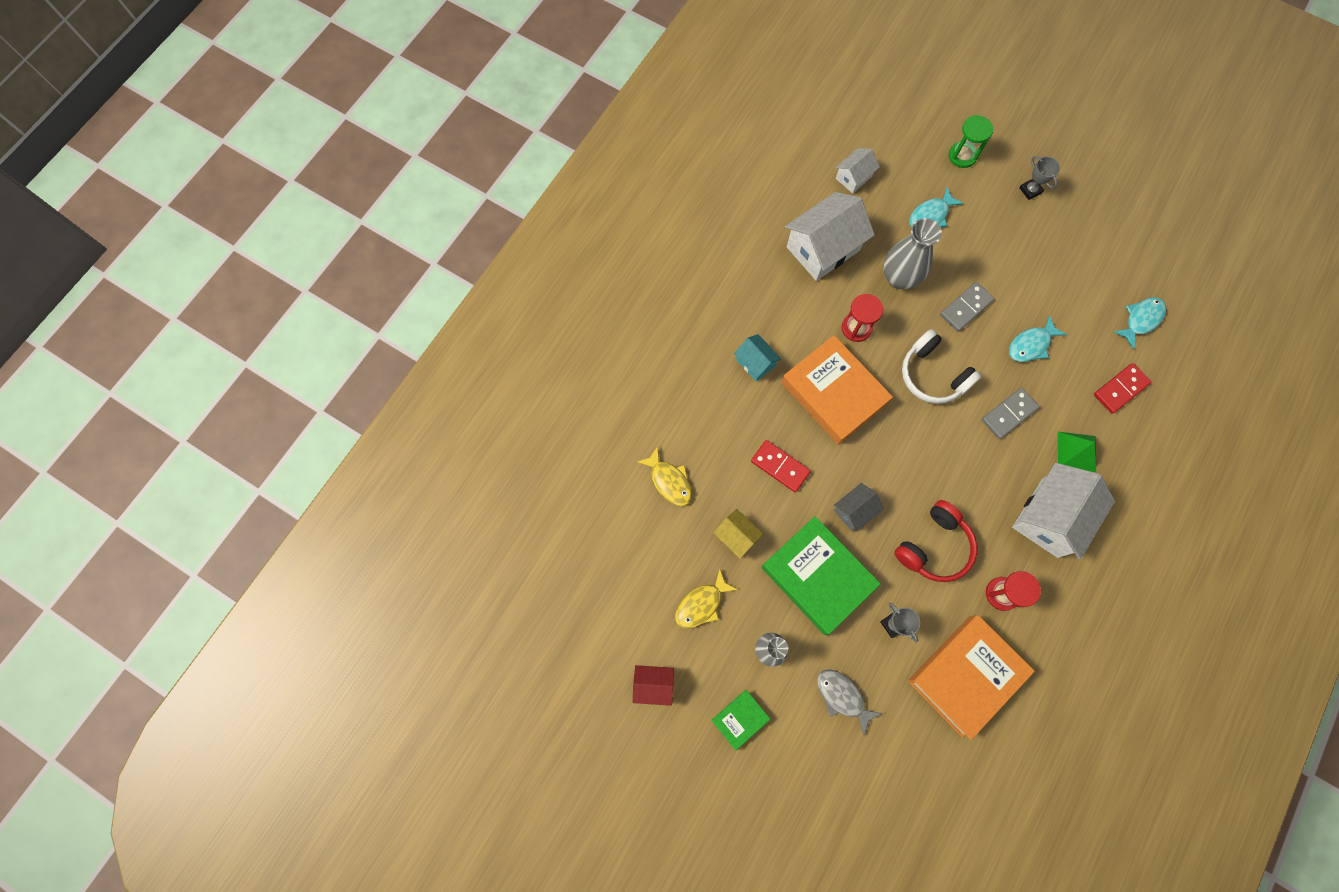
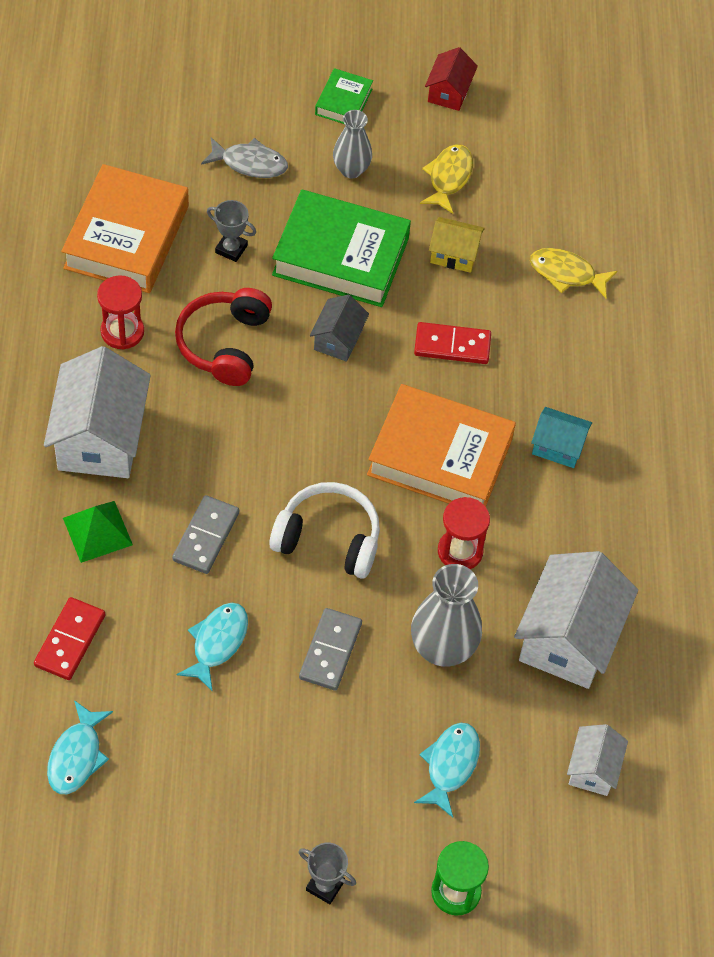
camera: 145 degrees right, 15 degrees down
(653, 685) = (449, 92): red house -> red house turned 45 degrees counterclockwise

